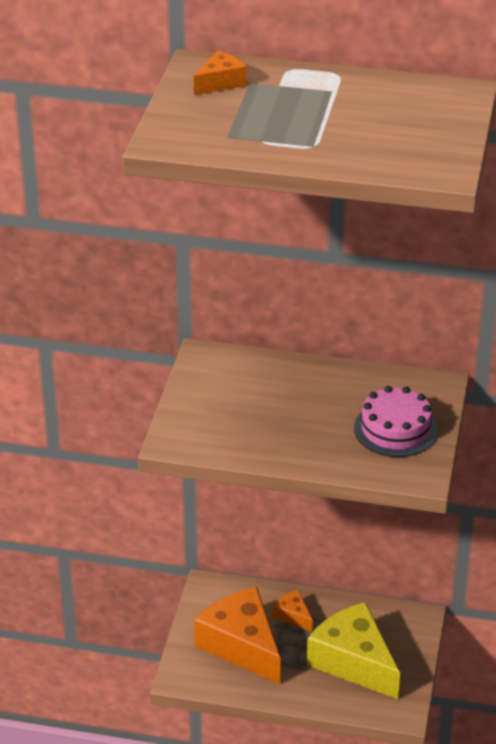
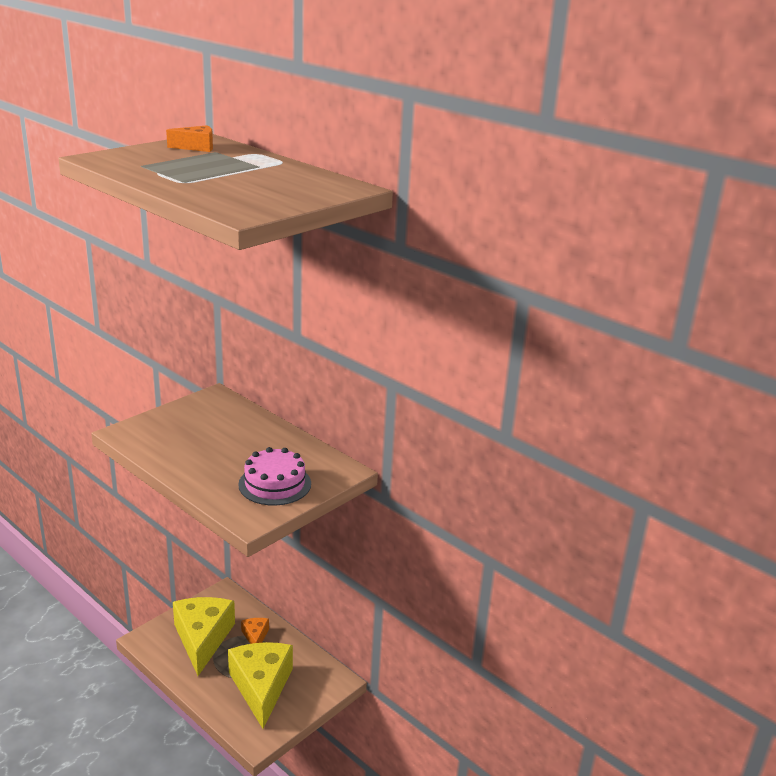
camera: 30 degrees right, 10 degrees down
(241, 645) = (202, 638): orange cheese -> yellow cheese

